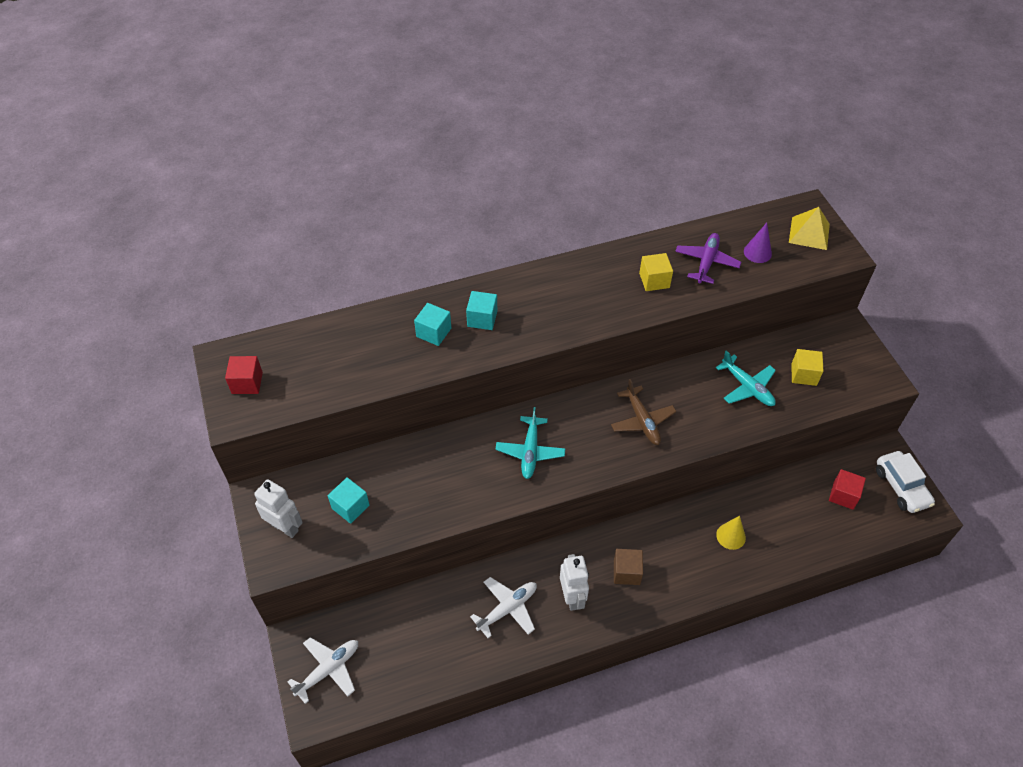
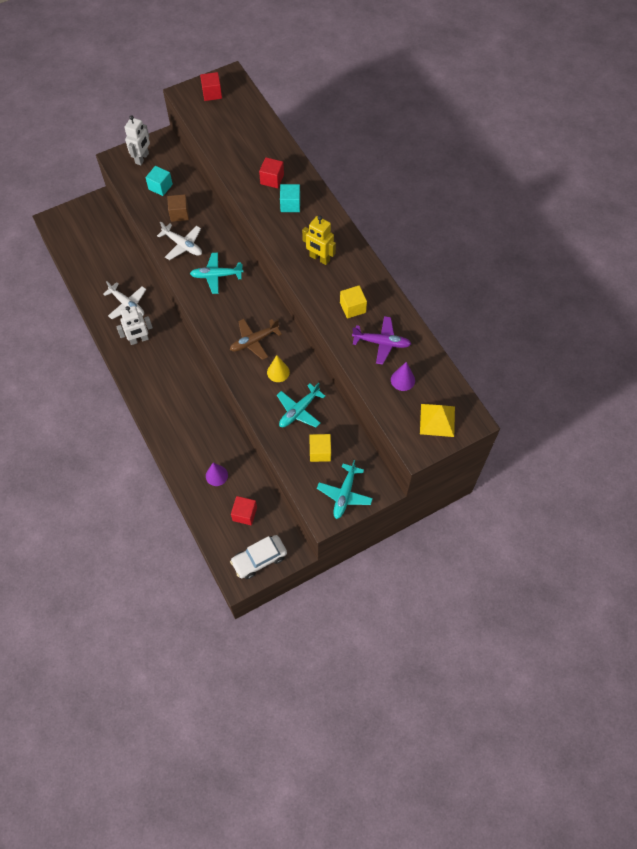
camera: 80 degrees right, 10 degrees up
(328, 670) = (80, 221): white plane -> white plane (183, 245)
(433, 332) = (272, 179): turquoise cube -> red cube
(575, 301) = (319, 258): none -> yellow robot
(626, 572) = (161, 370): brown cube -> brown cube (179, 214)
(731, 536) = (198, 434): yellow cone -> yellow cone (278, 372)
(791, 520) = (216, 475): none -> purple cone
(858, 359) = (344, 494): none -> turquoise plane

